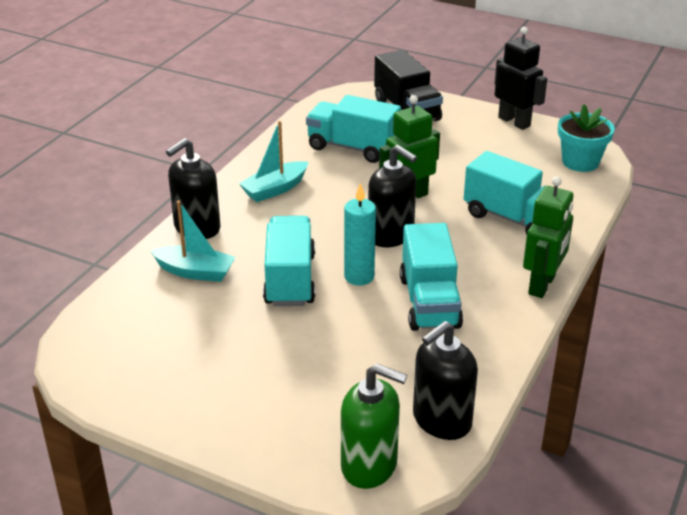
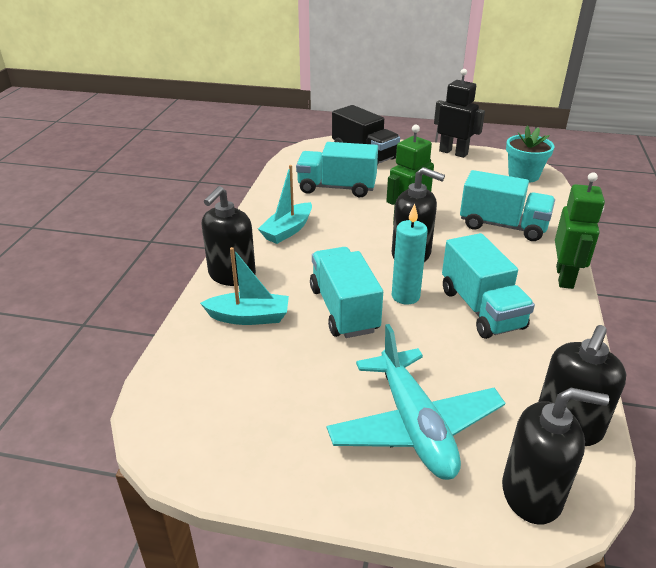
camera: 15 degrees left, 0 degrees up
(298, 393) = (414, 425): none -> turquoise plane
(369, 465) = (532, 494): green soap dispenser -> black soap dispenser

